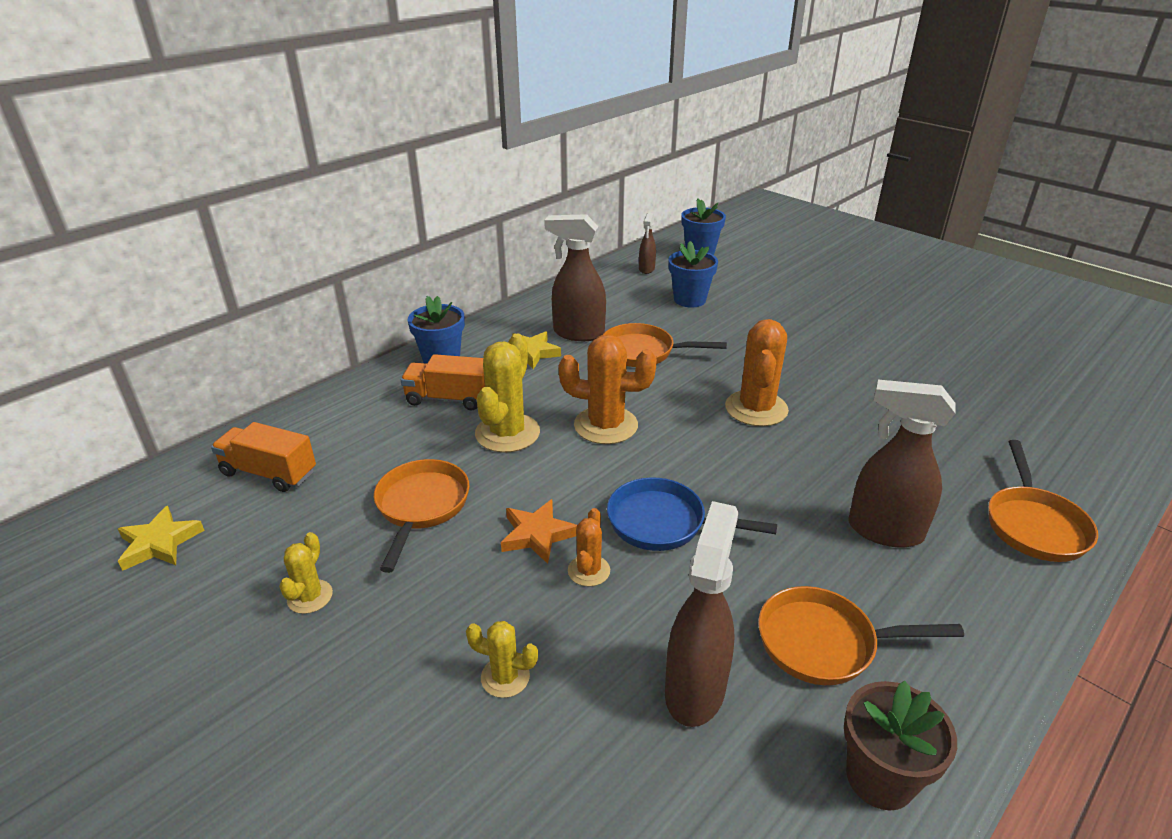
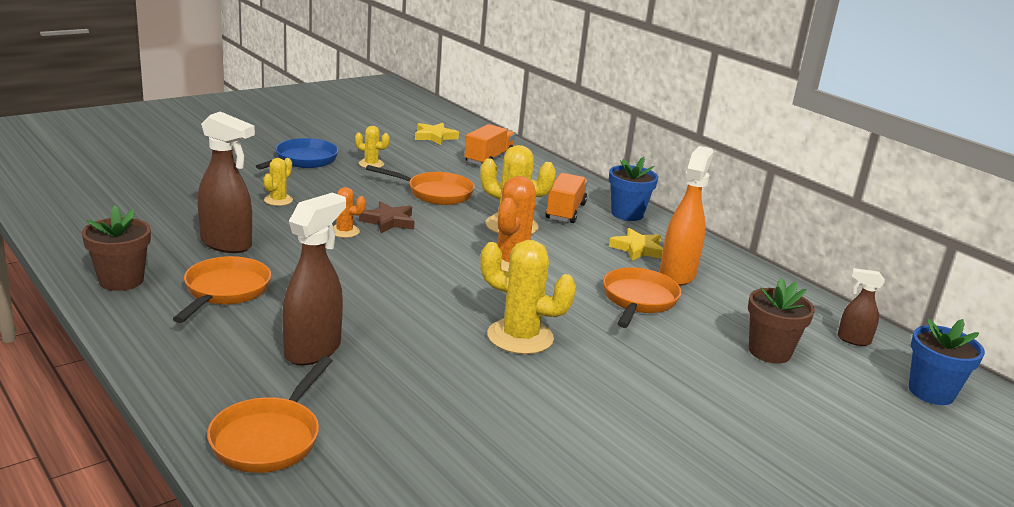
camera: 95 degrees right, 10 degrees down
(537, 534) = (389, 221): orange star -> brown star
(578, 333) = (677, 274): brown spray bottle -> orange spray bottle
(663, 523) = (377, 262): blue pan -> blue pan (303, 160)
(689, 300) = (769, 352): blue flower pot -> brown flower pot
(756, 408) = (520, 337): orange cactus -> yellow cactus
(1034, 525) = (269, 438): orange pan -> orange pan turned 90 degrees counterclockwise

